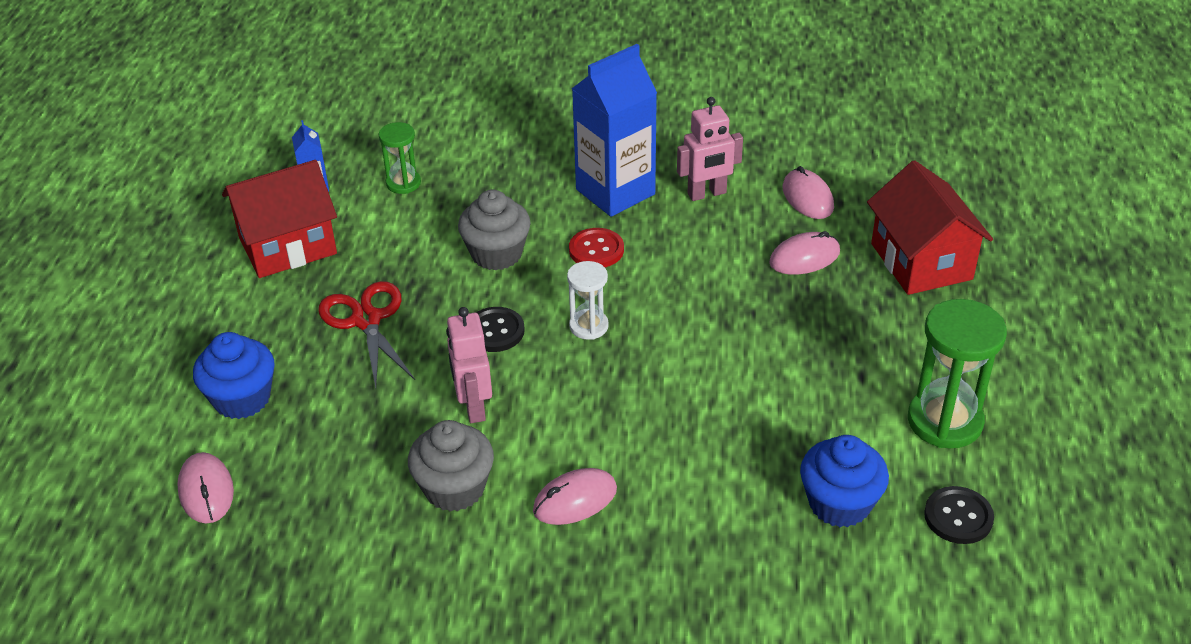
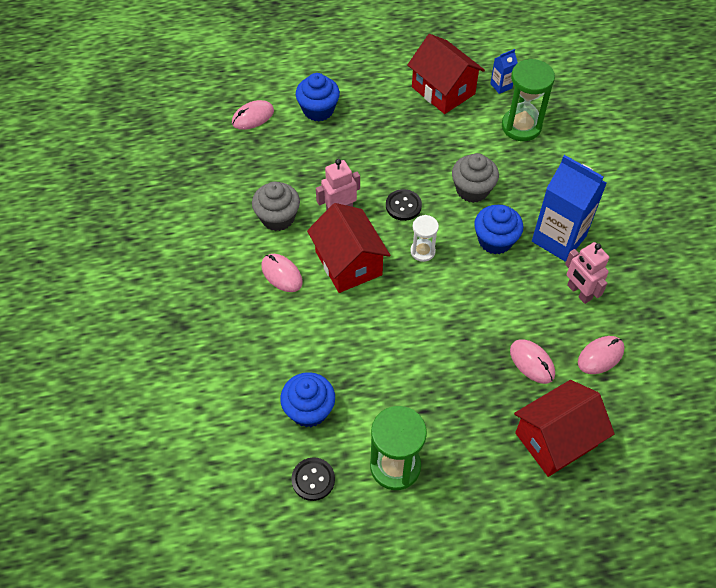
camera: 75 degrees right, 15 degrees up
(366, 320) = (393, 144): red scissors -> none
(403, 183) = (521, 126): green hourglass -> green hourglass, size x1.76
(581, 413) = (348, 263): none -> red house
(596, 250) = (495, 240): red button -> blue cupcake

